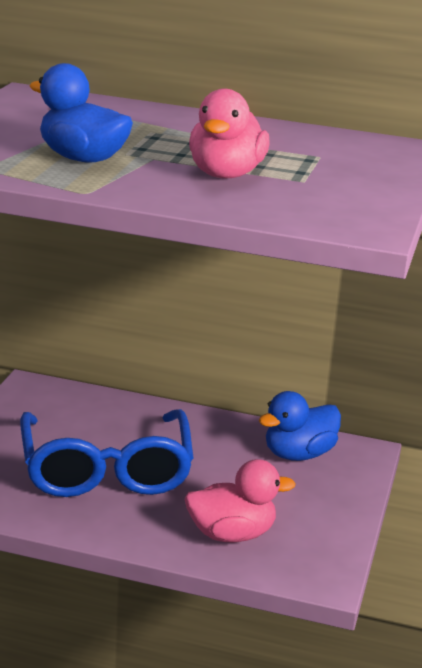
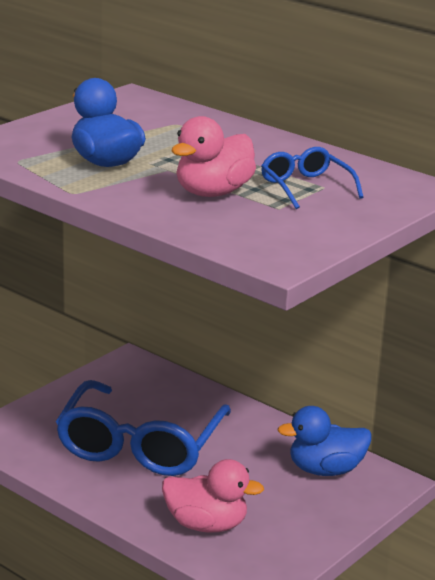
camera: 25 degrees right, 0 degrees up
(304, 159) = (306, 187): none -> blue glasses

